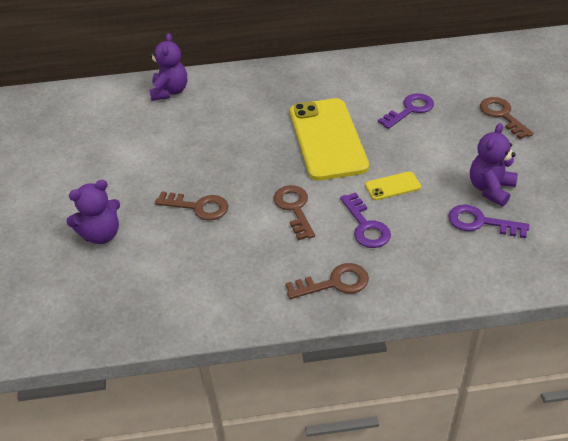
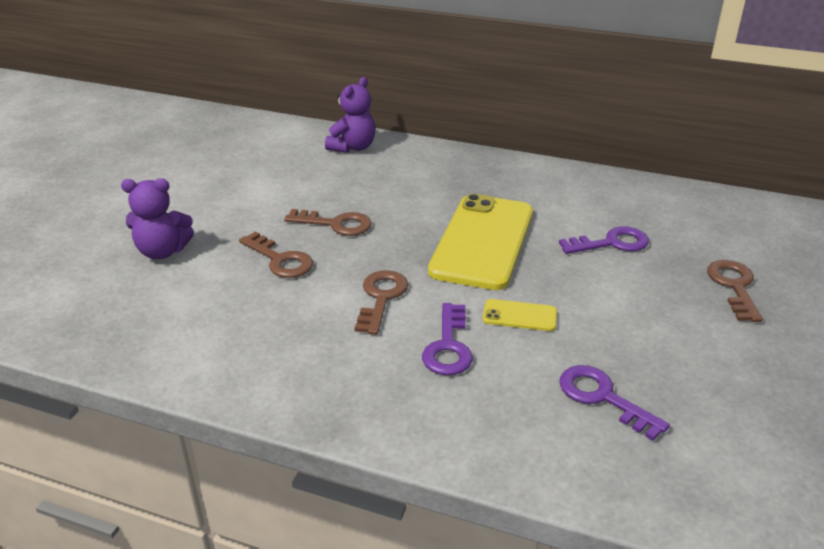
camera: 25 degrees right, 10 degrees down
(334, 283) = (355, 393): brown key -> brown key (336, 224)
(490, 189) = (649, 364): purple teddy bear -> none

